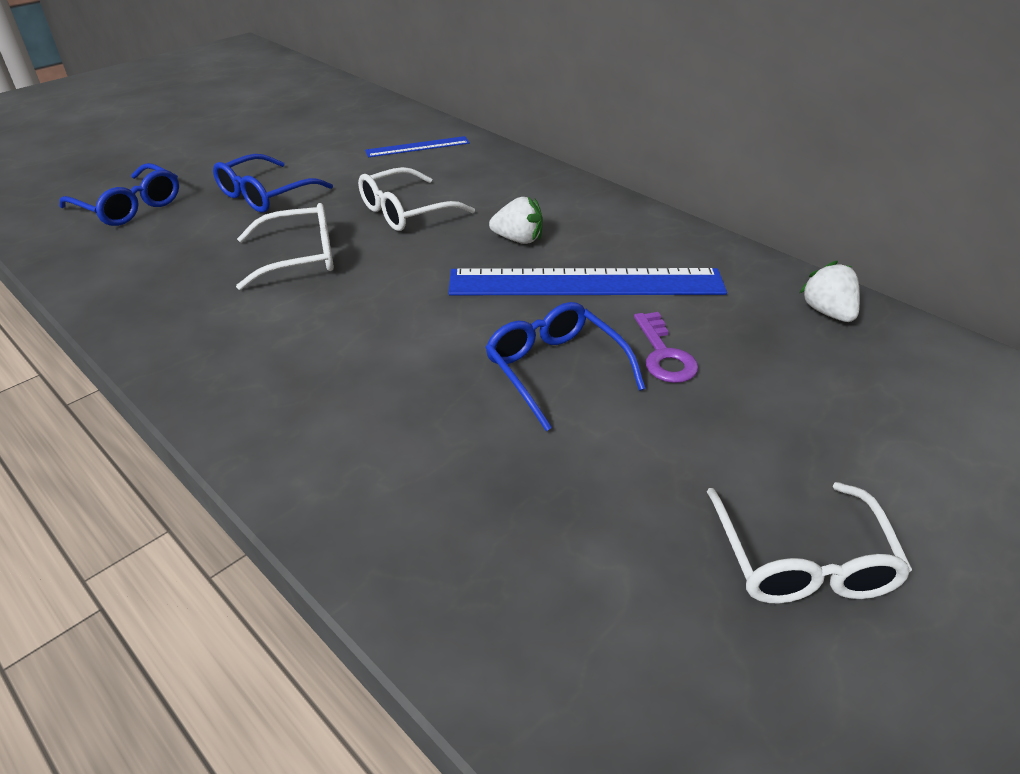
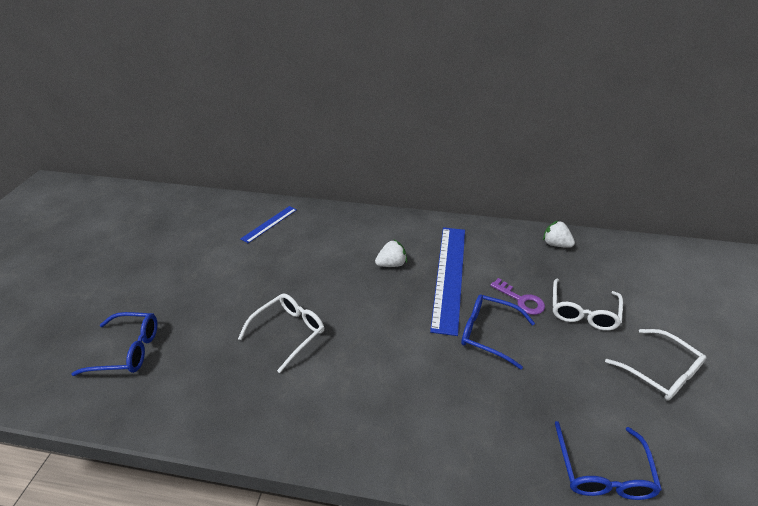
camera: 35 degrees left, 0 degrees up
(266, 194) = (214, 298): blue glasses -> blue glasses (602, 471)
(406, 211) = (314, 272): white glasses -> white glasses (583, 311)
(586, 283) = (449, 276): blue ruler -> blue ruler turned 45 degrees counterclockwise

